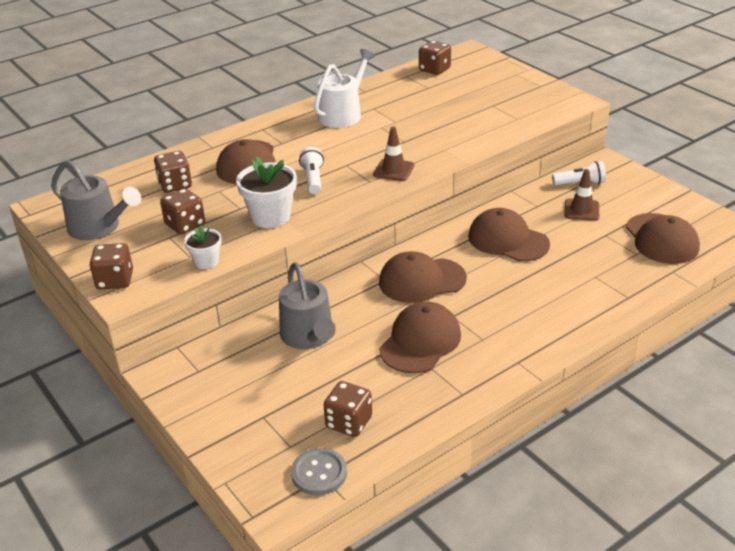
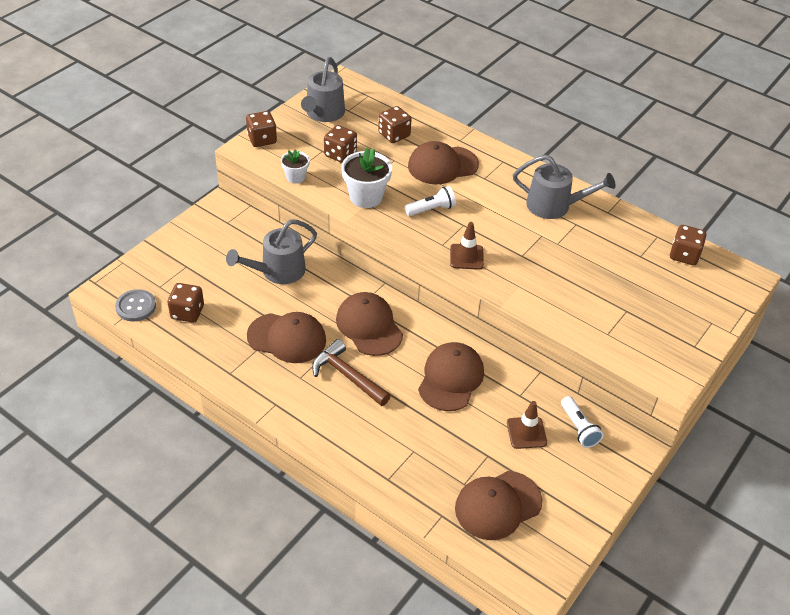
camera: 70 degrees right, 10 degrees up
(343, 114) = (554, 206): white watering can -> grey watering can
(489, 305) = (347, 376): none -> brown hammer

